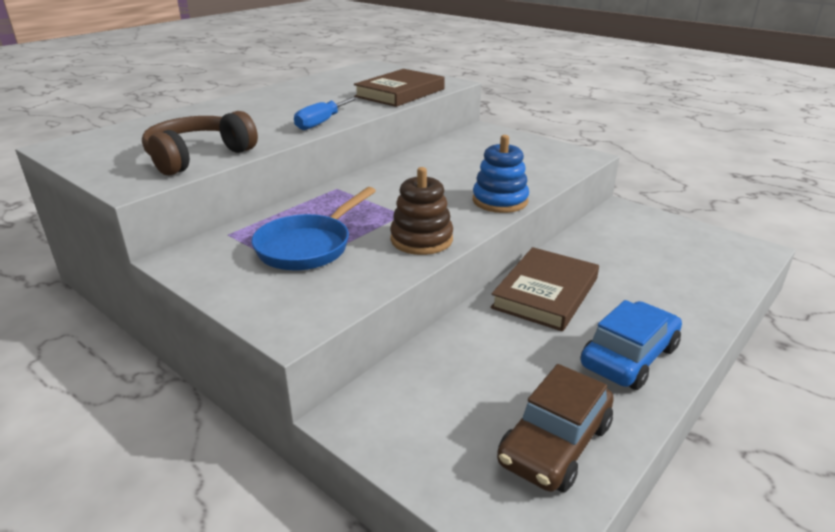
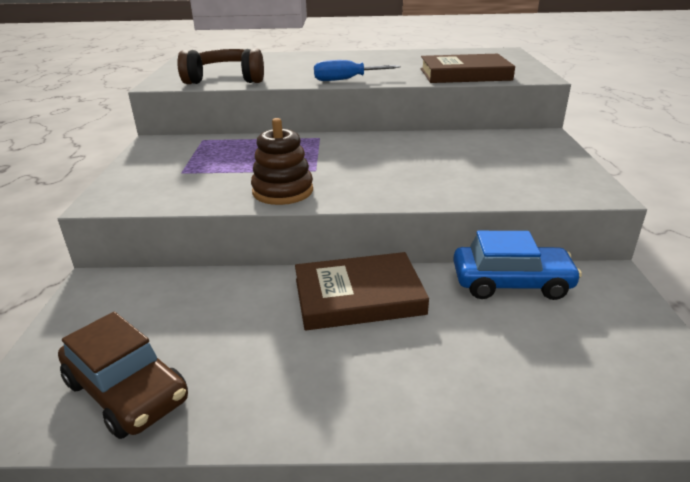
camera: 50 degrees right, 0 degrees up
(308, 246) = (217, 164): blue pan -> none
(500, 201) = (407, 193): blue stacking toy -> none
(554, 444) = (127, 391): brown car -> brown car turned 135 degrees counterclockwise
(629, 357) = (307, 388): blue car -> blue car (511, 283)

